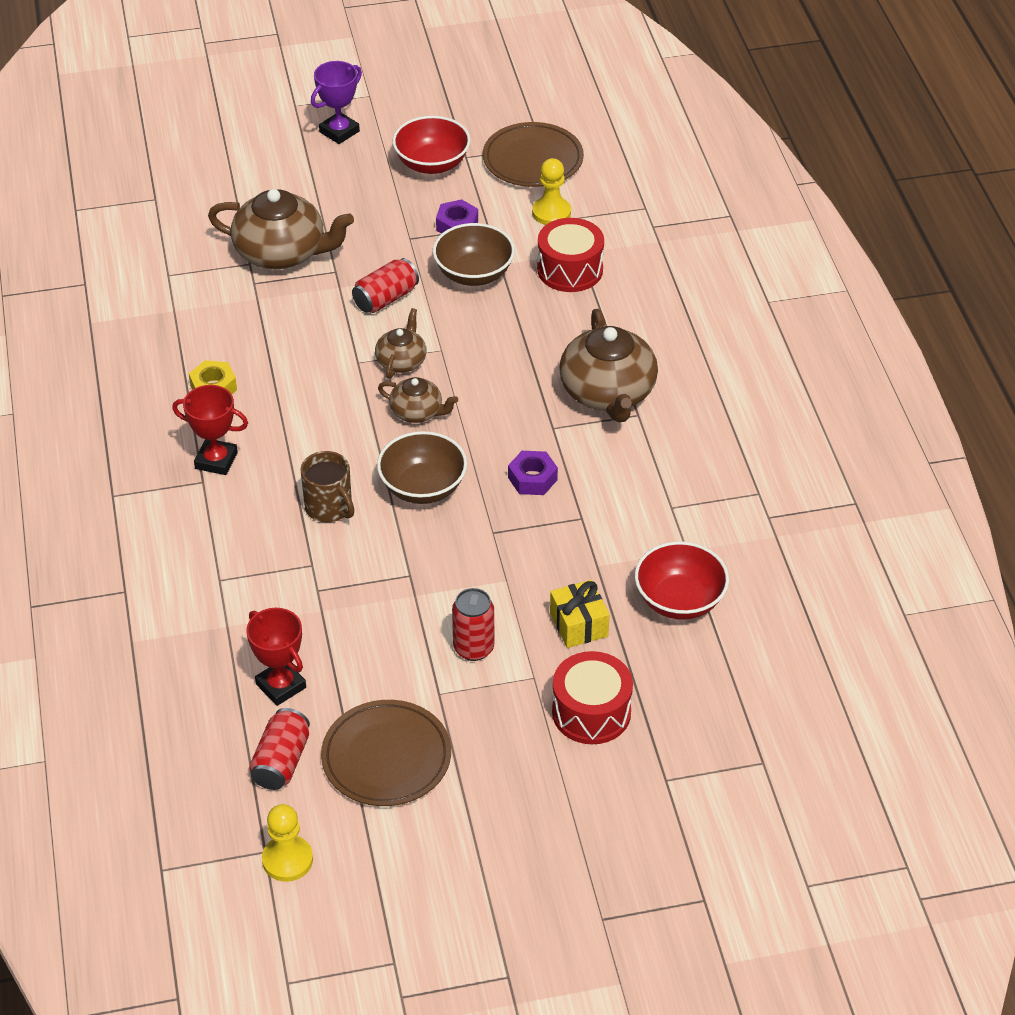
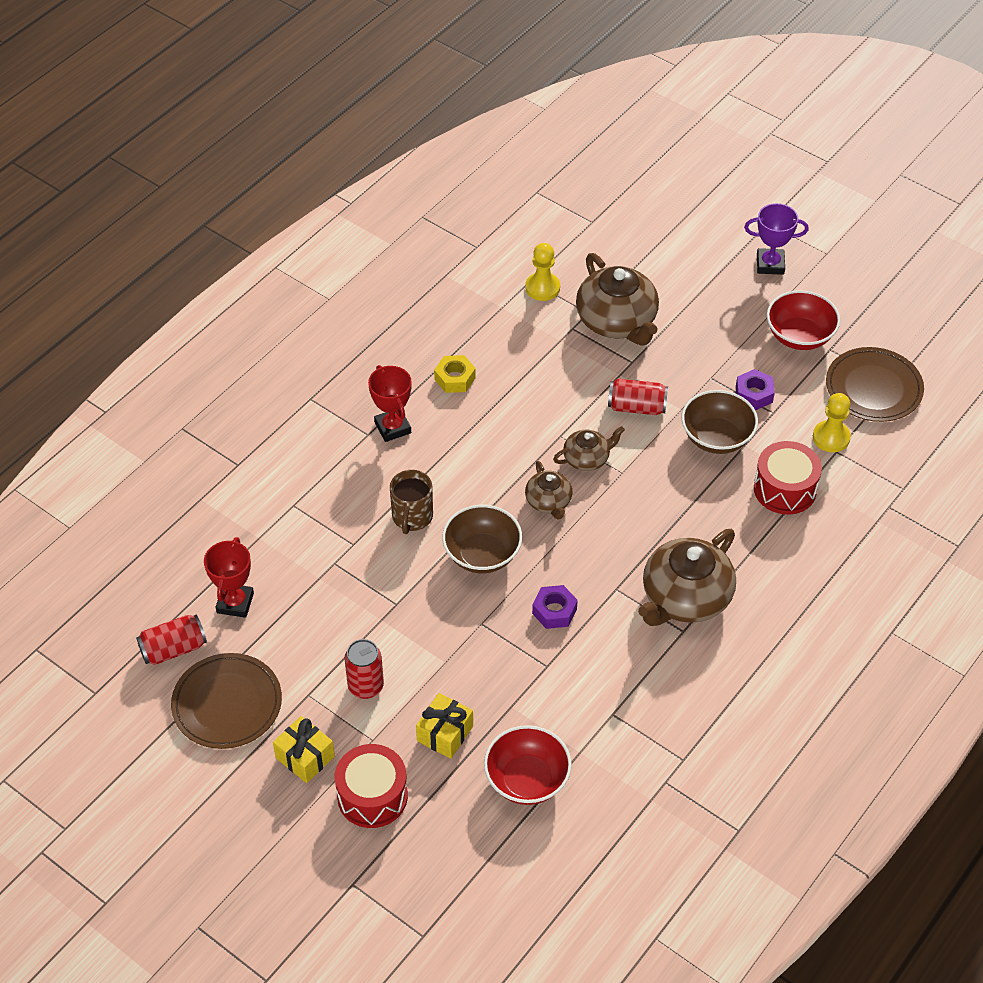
camera: 50 degrees right, 5 degrees up
(287, 860) = (98, 710): yellow pawn -> yellow pawn (542, 288)
(503, 735) = (305, 757): none -> yellow gift

